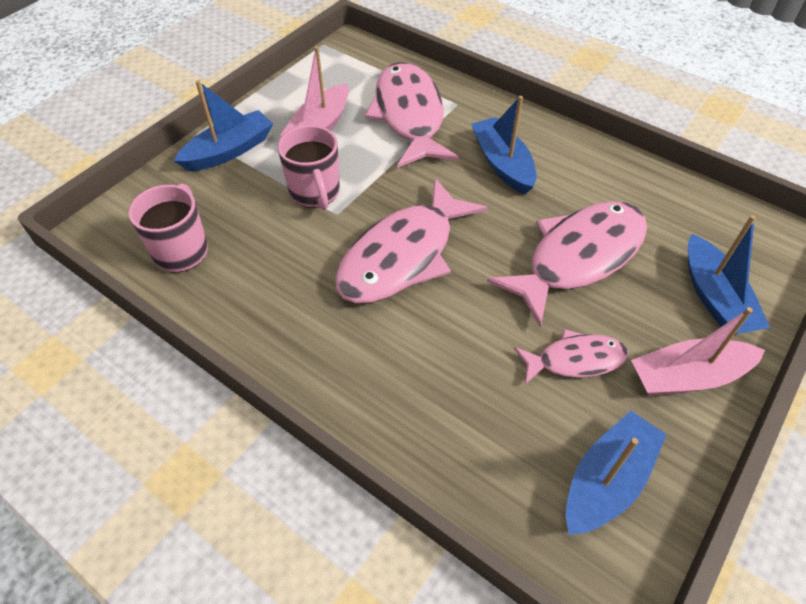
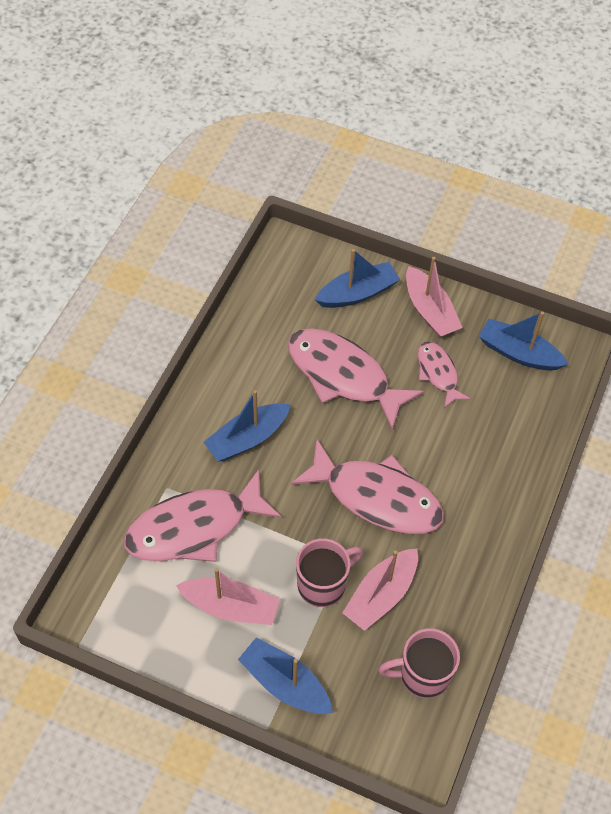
camera: 105 degrees left, 5 degrees up
(284, 235) = (381, 595): none -> pink boat

